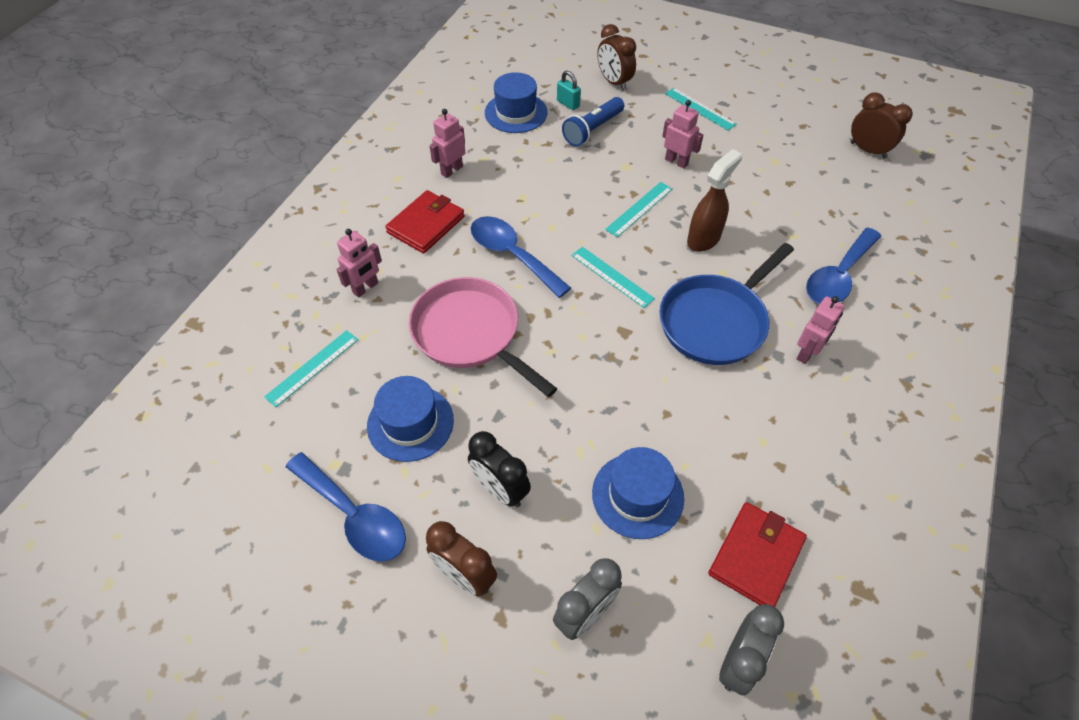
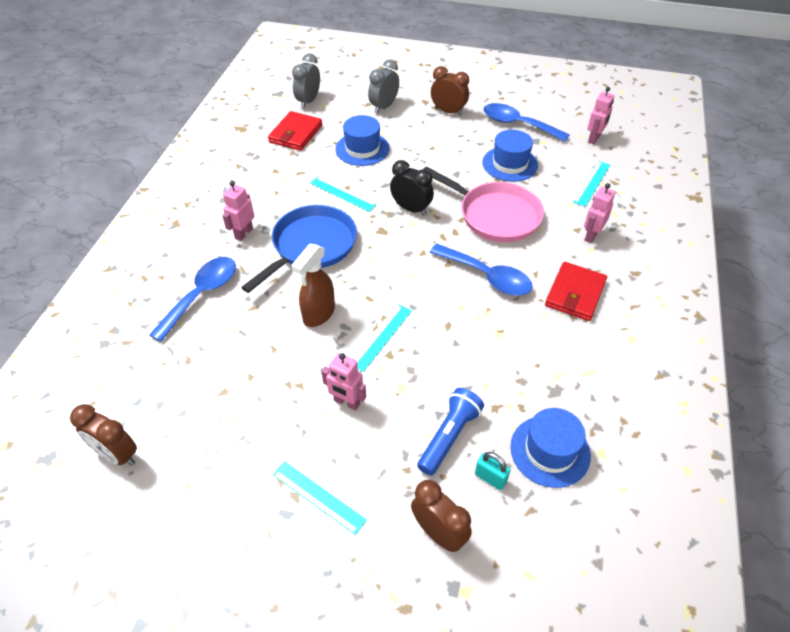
camera: 170 degrees right, 5 degrees down
(451, 170) = (583, 355): pink robot -> pink robot (594, 139)
(500, 489) = (442, 142): black clock -> black clock (411, 209)
(612, 276) = (397, 269): turquoise ruler -> turquoise ruler (342, 194)

